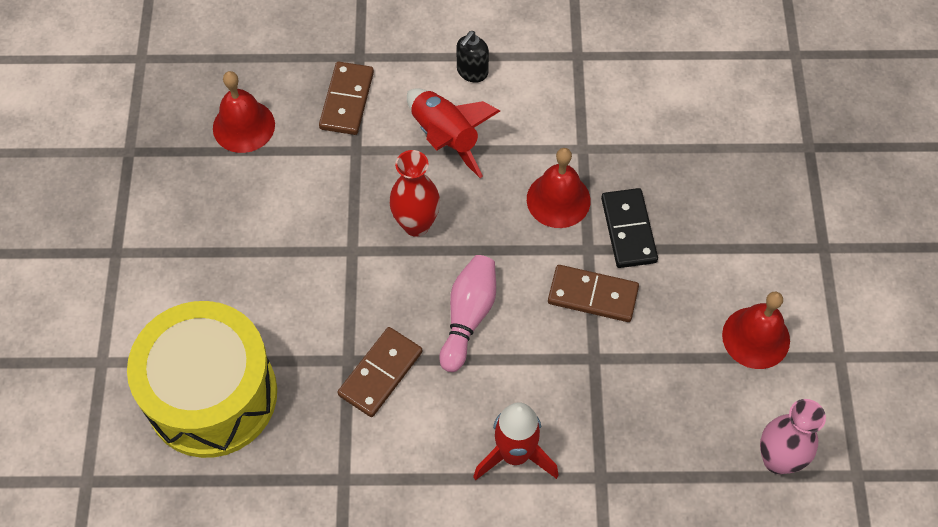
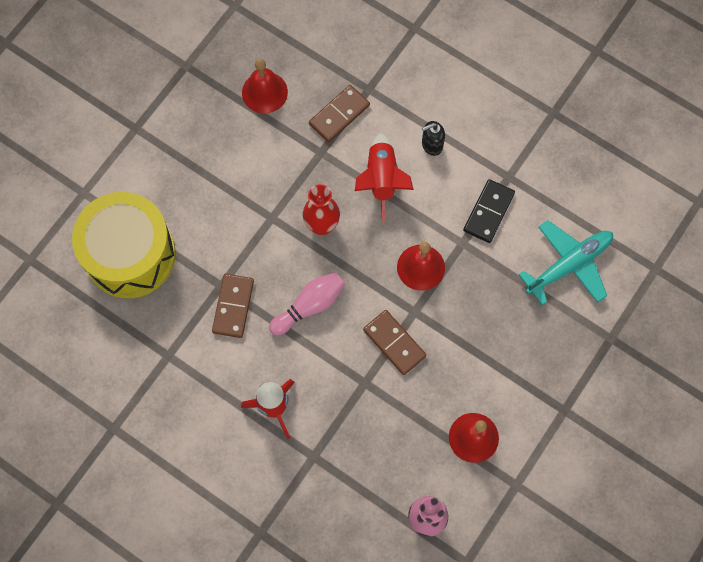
camera: 35 degrees right, 10 degrees up
(380, 373) = (233, 306): brown domino -> brown domino turned 60 degrees counterclockwise
(628, 230) = (449, 316): black domino -> black domino (488, 212)
(708, 103) = (568, 265): none -> turquoise plane

